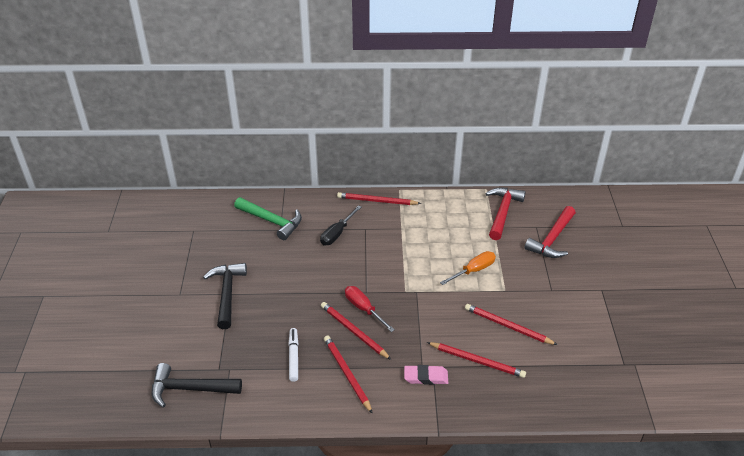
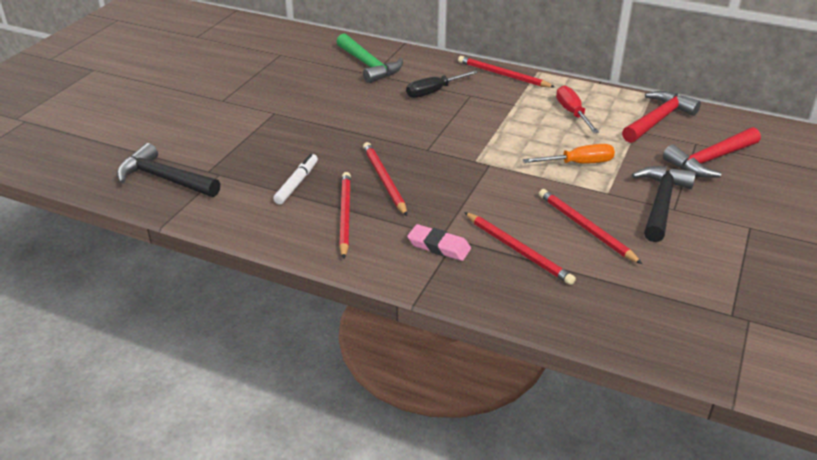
camera: 25 degrees right, 5 degrees down
(227, 293) = (271, 112): black hammer -> black hammer (661, 203)
(363, 309) = (412, 163): red screwdriver -> red screwdriver (572, 113)

